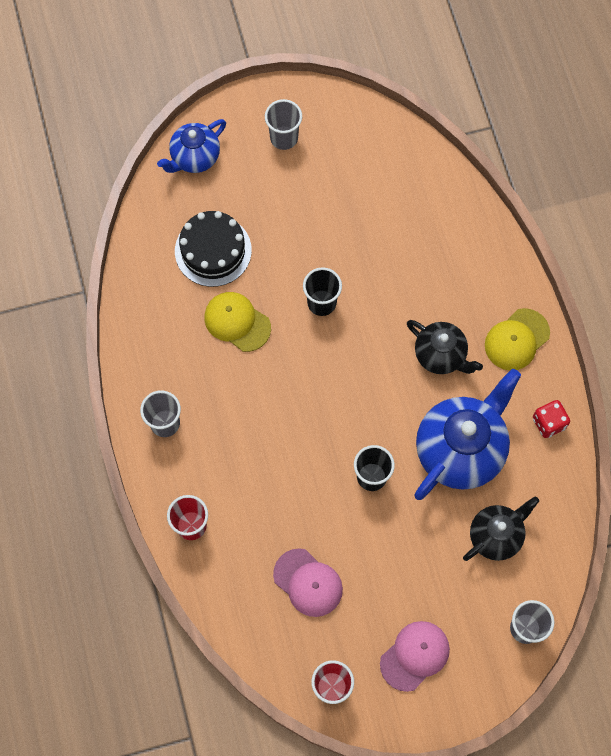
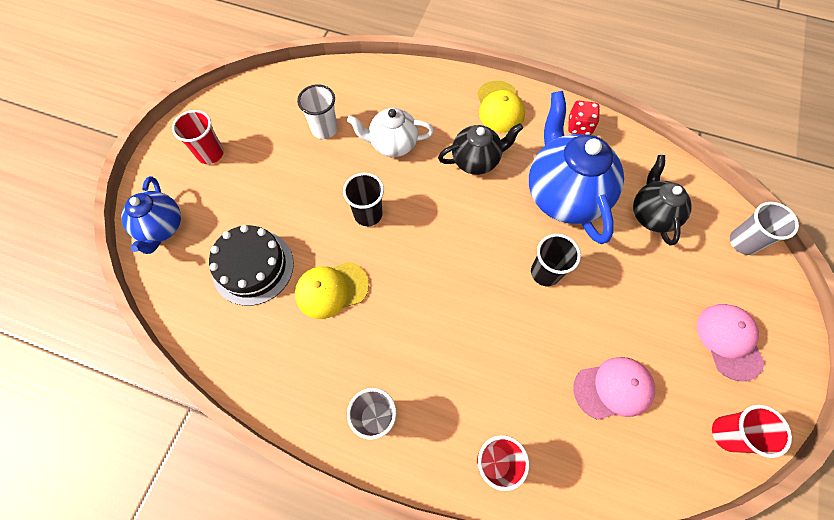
camera: 55 degrees left, 5 degrees down
(284, 138) = (210, 154): grey cup -> red cup
(376, 208) = (324, 129): none -> white cup
(404, 275) = (392, 144): none -> white teapot

